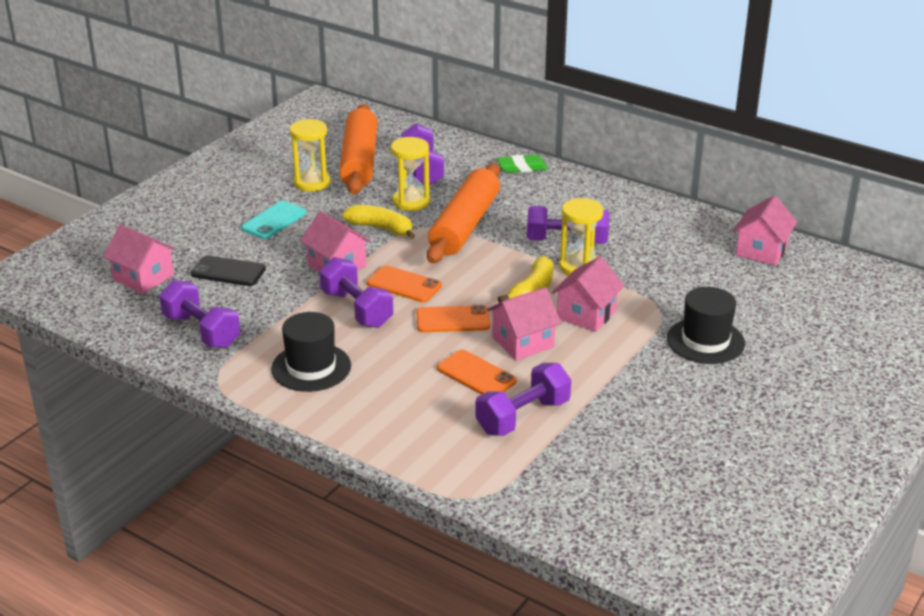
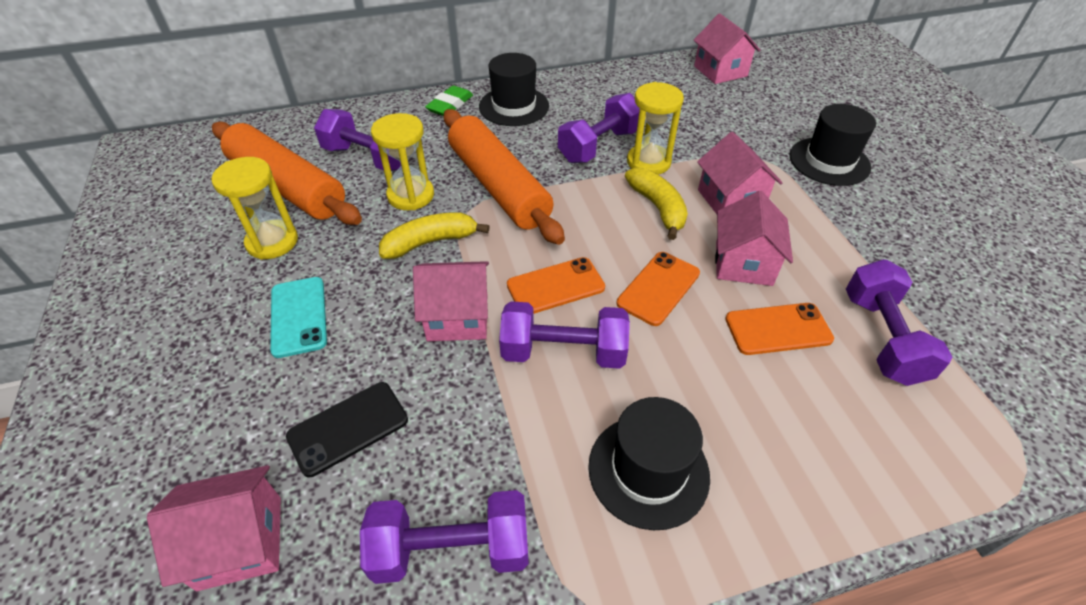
camera: 50 degrees left, 15 degrees up
(560, 190) = (514, 106): none -> black hat

